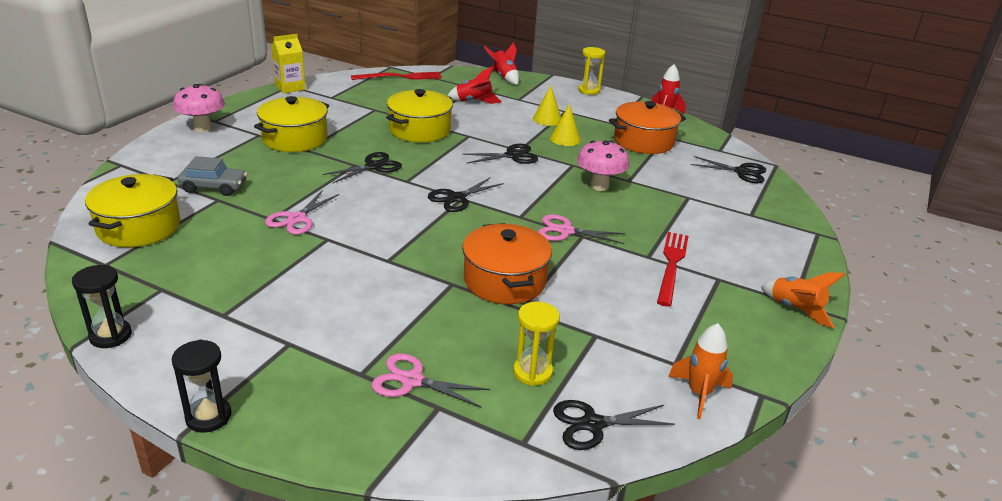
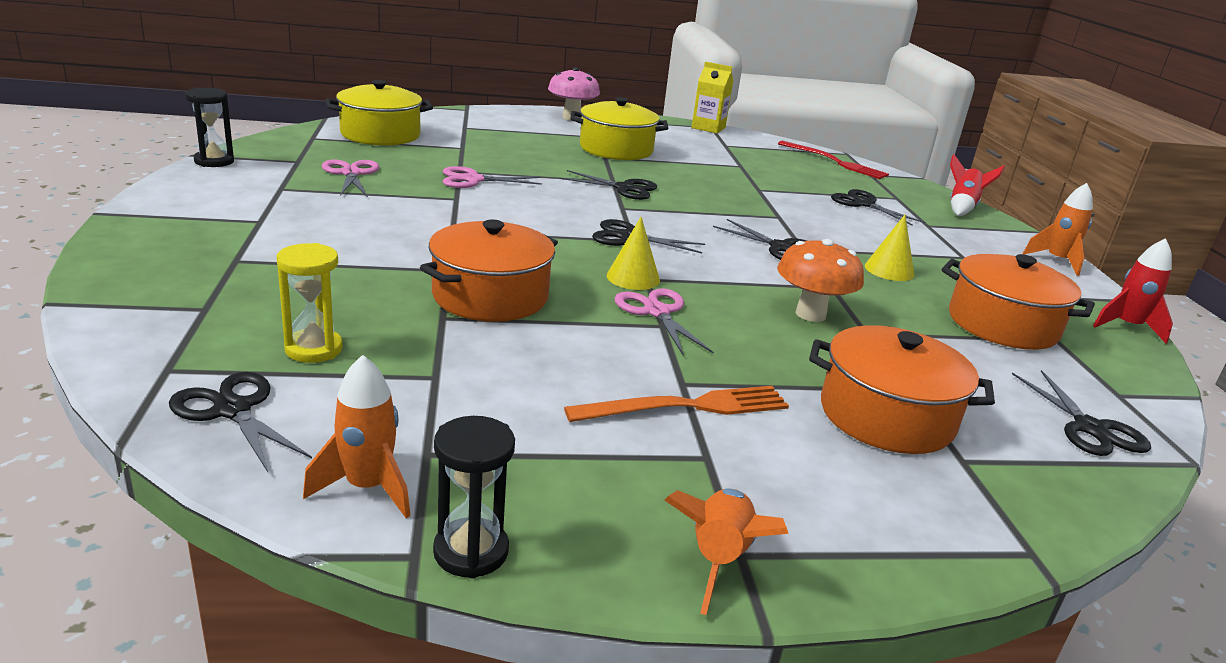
camera: 55 degrees right, 5 degrees down
(208, 417) = (124, 216): black hourglass -> black hourglass (471, 551)
(214, 187) = (480, 142): grey car -> none
(412, 381) = (242, 286): pink scissors -> pink scissors (351, 173)
(419, 130) = (740, 192): yellow pot -> none
(474, 102) = (864, 204): red rocket -> black scissors
(547, 119) = (916, 250): yellow cone -> yellow cone (633, 278)
(589, 90) = (1057, 261): yellow hourglass -> orange rocket
(599, 186) = (810, 314): pink mushroom -> orange mushroom
(671, 265) = (687, 406): red fork -> orange fork
(708, 215) = (886, 416): none -> orange pot

